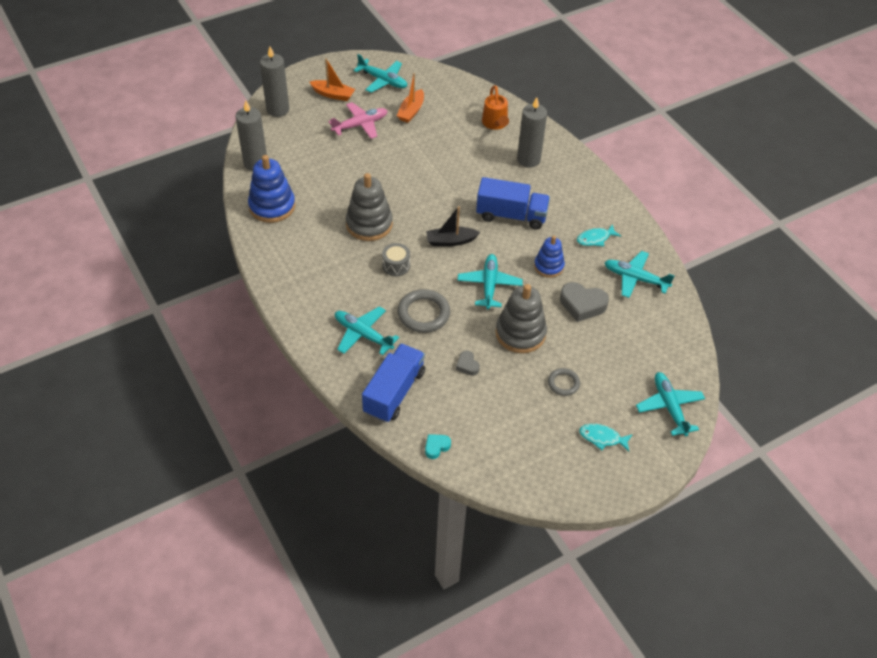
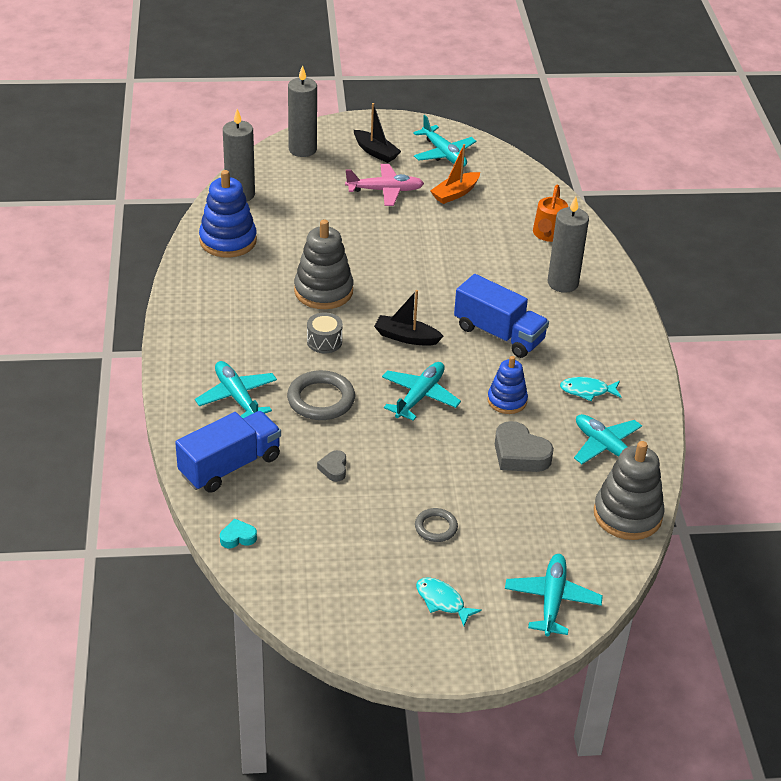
camera: 25 degrees right, 10 degrees down
(333, 94) = (376, 152): orange boat -> black boat
(520, 333) = (421, 458): grey stacking toy -> grey stacking toy (627, 515)

